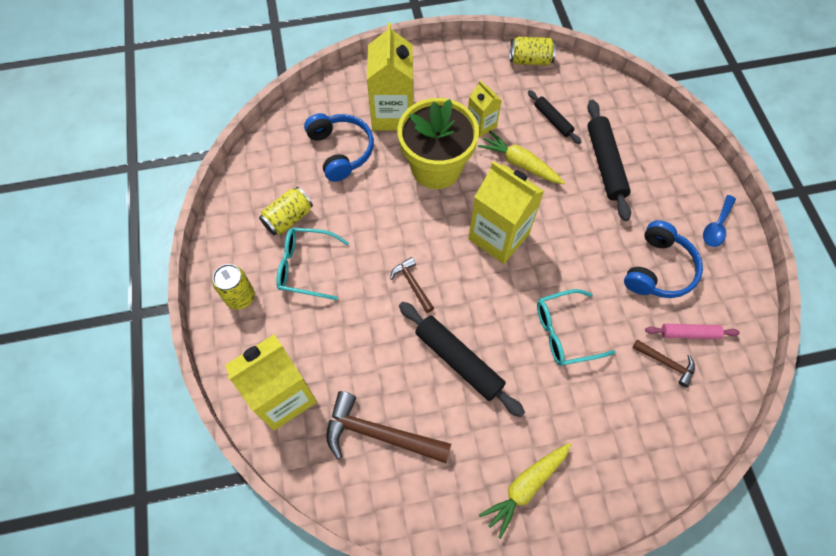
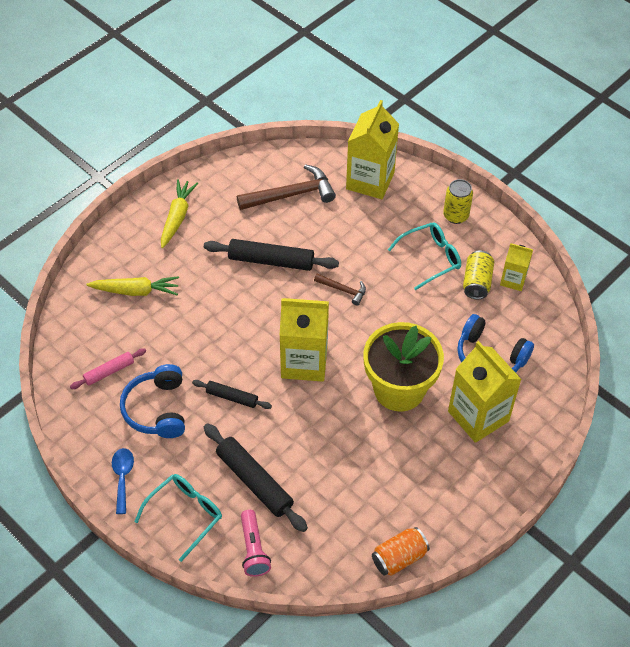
camera: 145 degrees right, 10 degrees down
(481, 125) = (392, 454): yellow carton -> yellow carton (513, 280)
(520, 163) = (330, 436): yellow carrot -> yellow carrot (136, 291)
(530, 60) = (399, 557): yellow can -> orange can
(552, 120) = (330, 499): black rolling pin -> black rolling pin (232, 397)
(564, 332) = (206, 320): turquoise glasses -> turquoise glasses (185, 514)
(634, 119) = (253, 549): none -> pink flashlight
(666, 363) = (118, 340): brown hammer -> none

